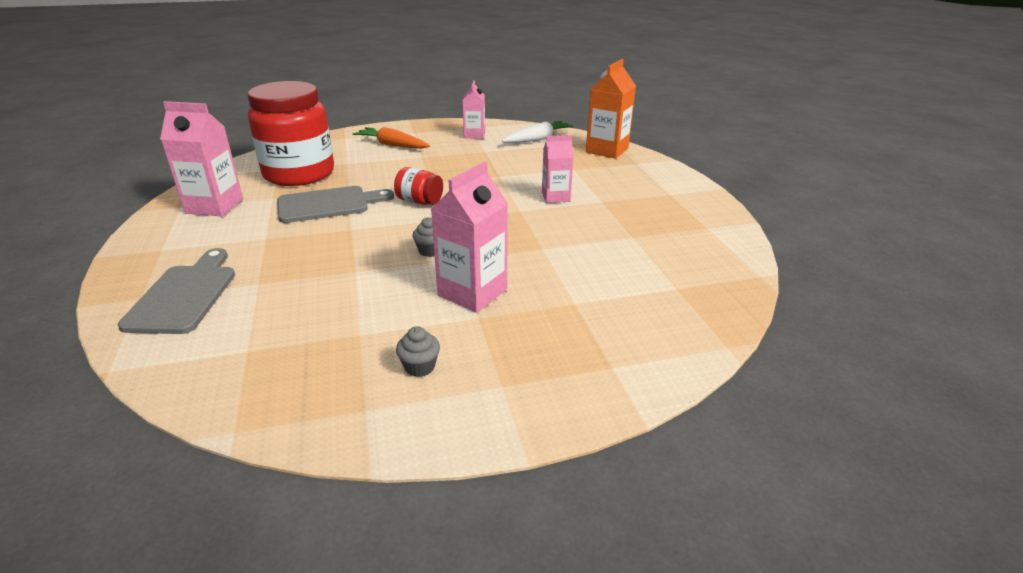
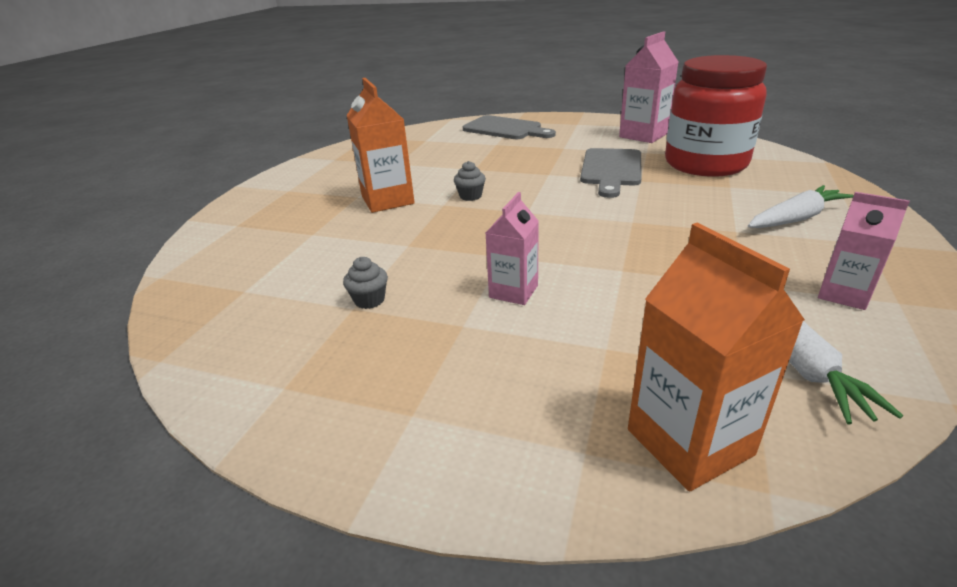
camera: 125 degrees right, 0 degrees up
(392, 145) = (796, 218): orange carrot -> white carrot
(419, 201) = (581, 207): red jar -> none
(419, 367) = (341, 173): grey cupcake -> grey cupcake (369, 300)
(472, 292) = (387, 200): pink carton -> orange carton

